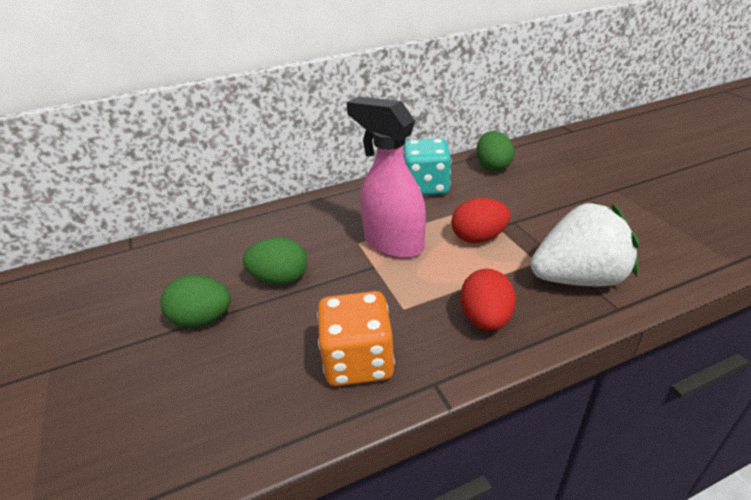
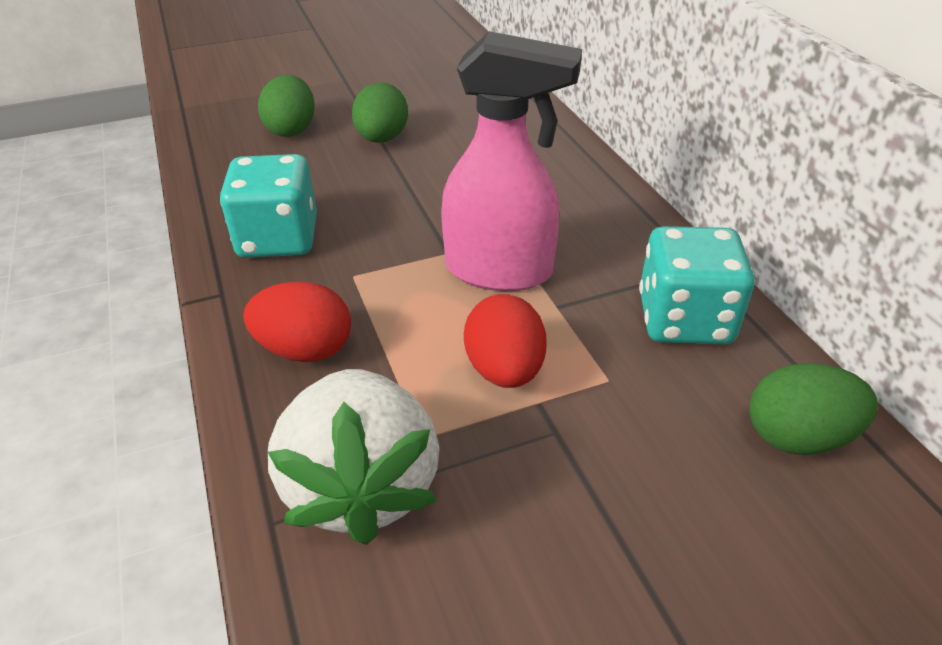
camera: 90 degrees right, 5 degrees up
(280, 279) = (437, 180): green egg -> green egg (291, 130)
(358, 361) = (278, 239): orange dice -> turquoise dice
(393, 243) = (500, 271): pink spray bottle -> pink spray bottle turned 60 degrees clockwise

